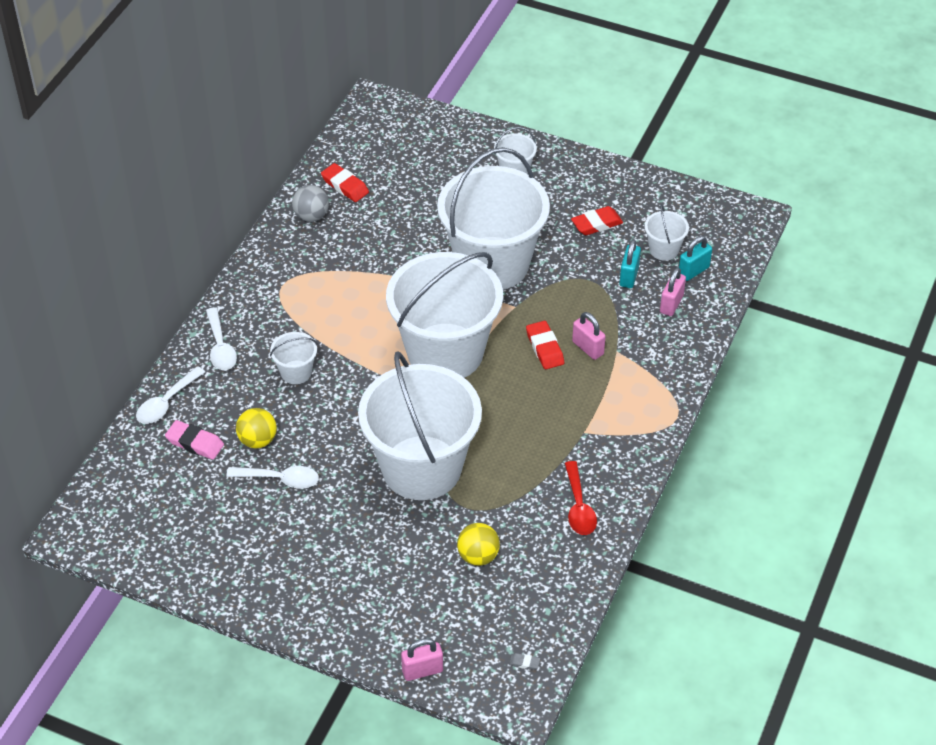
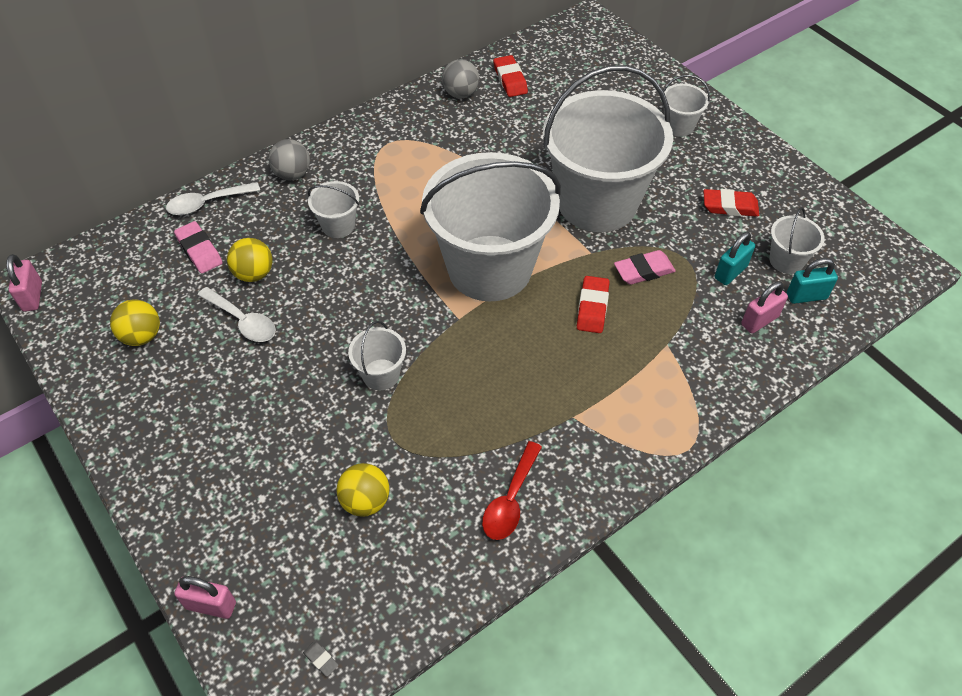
camera: 30 degrees right, 5 degrees up
(207, 527) = (142, 336): none -> yellow ball
(220, 347) = (292, 174): white spoon -> grey ball
(421, 468) = (381, 374): white bucket -> white bucket, size x0.41
(564, 303) = (643, 271): none -> pink eraser
(588, 348) = (638, 327): pink padlock -> pink padlock (33, 296)

